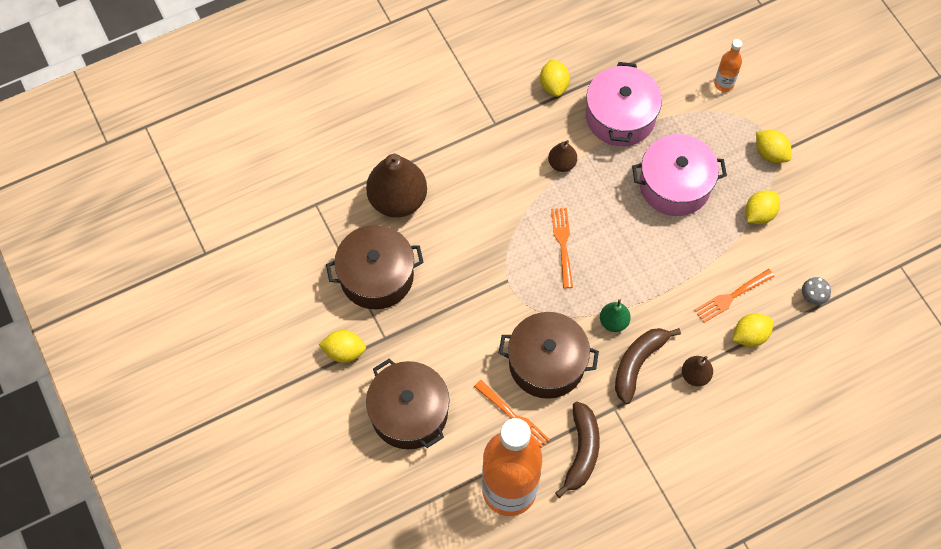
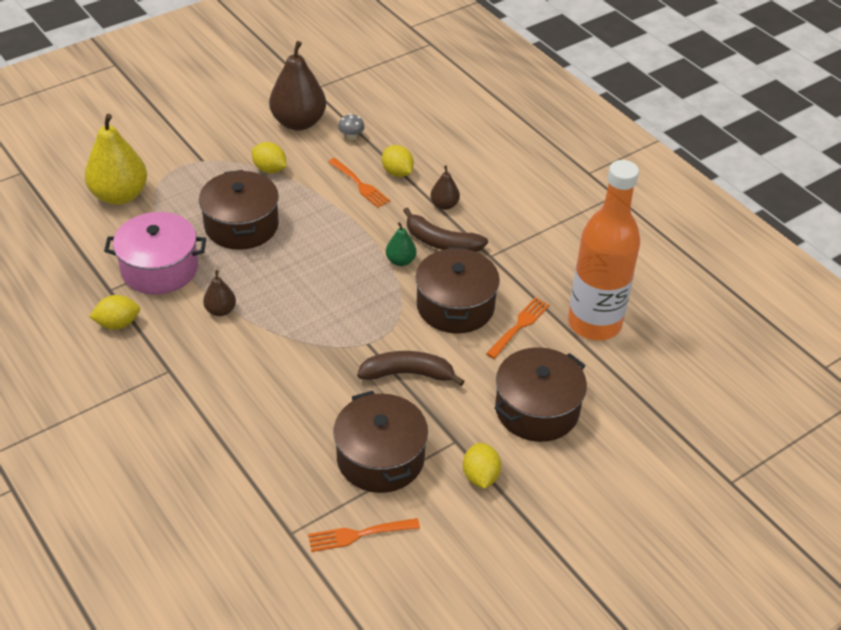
camera: 100 degrees left, 20 degrees down
(397, 200) = (277, 450): brown pear -> brown pear (298, 122)
(562, 244) = (318, 303): orange fork -> orange fork (359, 534)
(581, 451) = (540, 275): brown banana -> brown banana (408, 374)
(674, 185) = (241, 225): pink pot -> brown pot
(724, 84) = (120, 195): orange bottle -> yellow pear
(770, 153) = (202, 163): yellow lemon -> none

